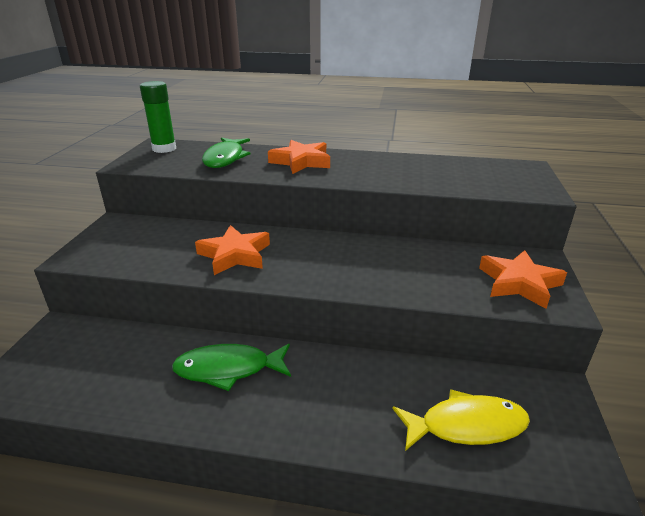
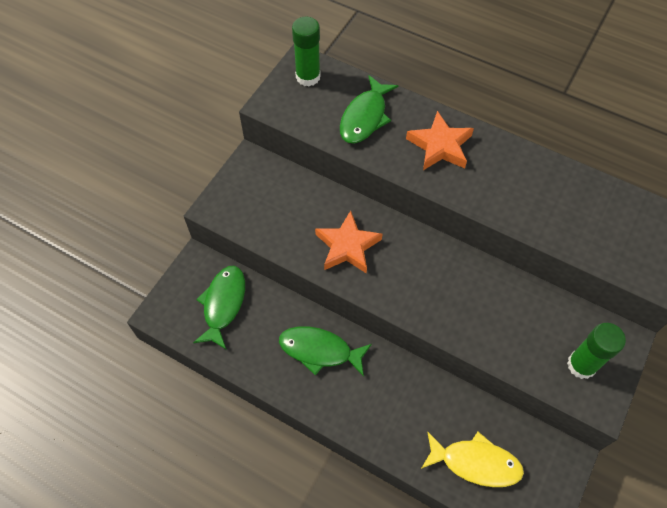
camera: 20 degrees right, 30 degrees up
(93, 357) = (223, 304): none -> green fish
(519, 283) = (581, 365): orange star -> green glue stick

